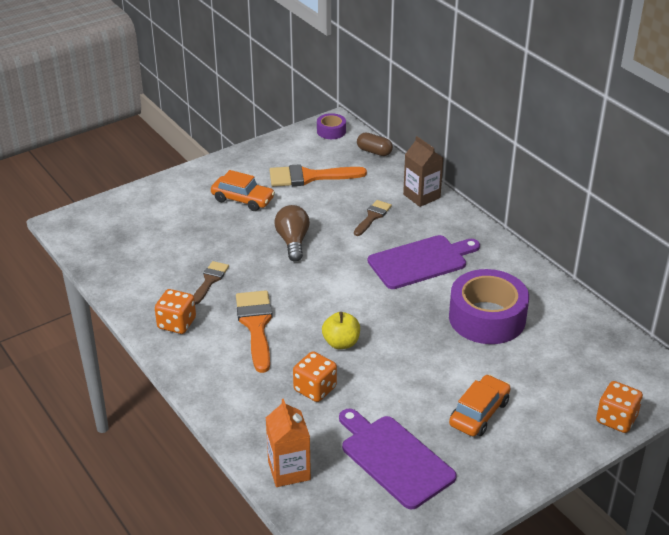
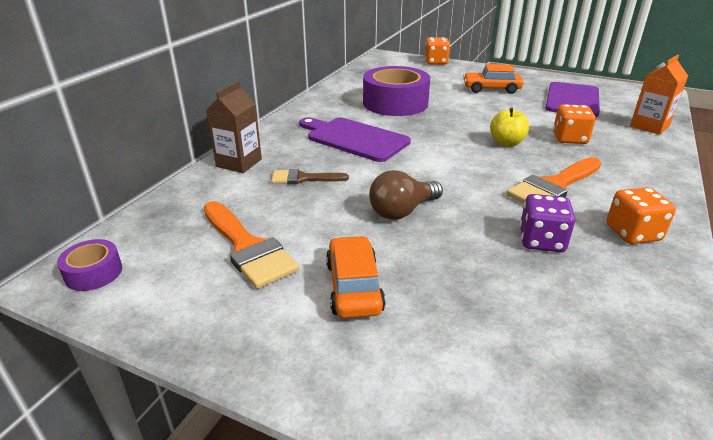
camera: 120 degrees left, 5 degrees down
(210, 280) = (541, 241): brown brush -> purple dice
(374, 152) = (148, 217): brown capsule -> none

